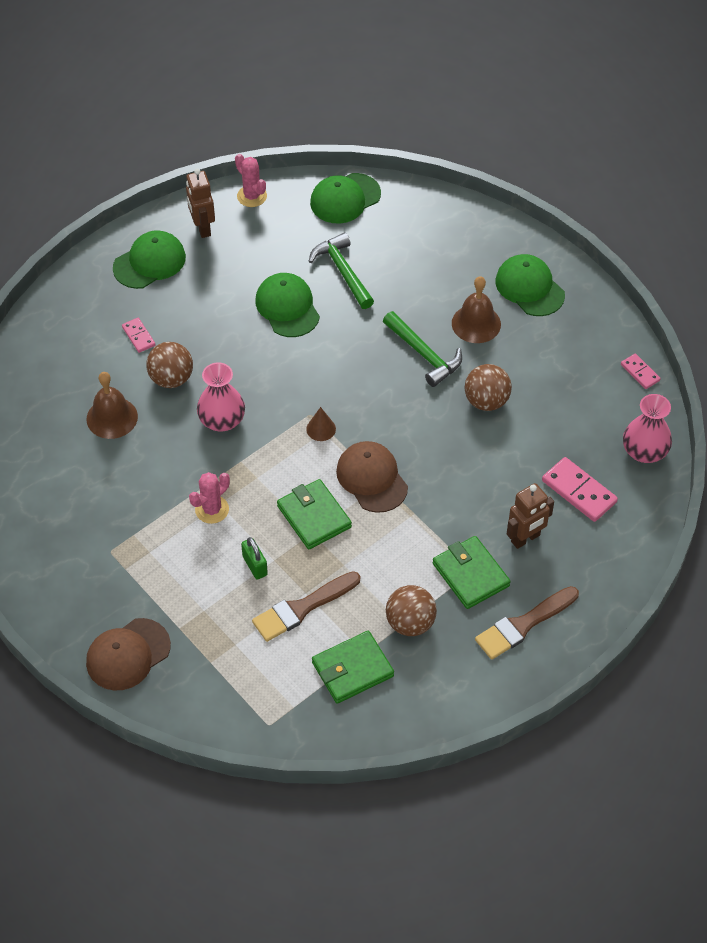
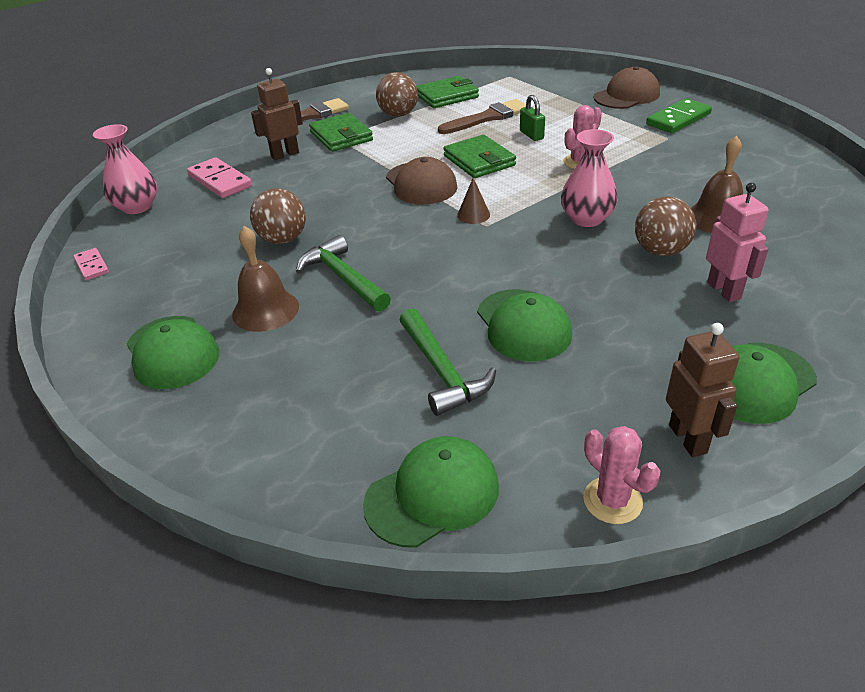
camera: 175 degrees left, 15 degrees down
(86, 591) = (678, 119): none -> green domino
(138, 336) = (724, 290): pink domino -> pink robot

